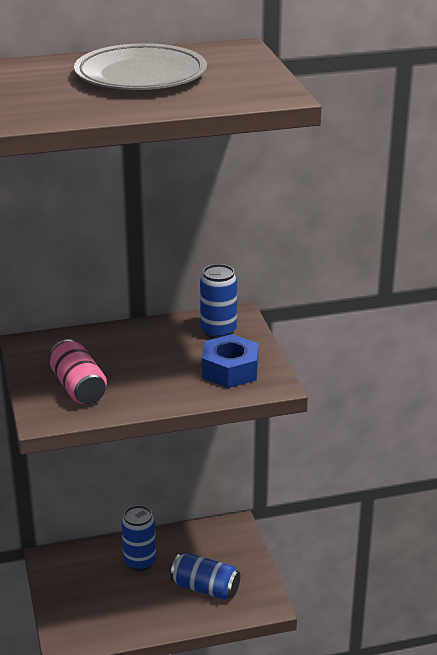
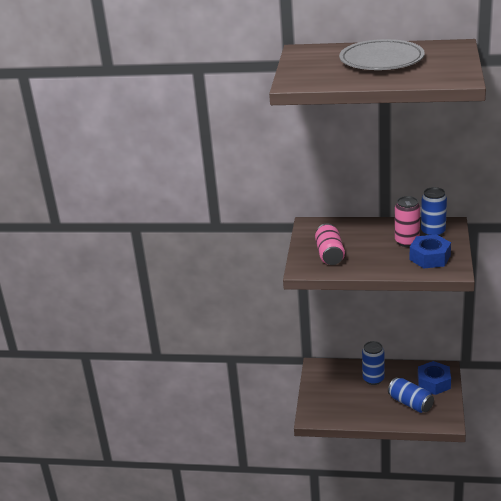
camera: 25 degrees right, 0 degrees up
(186, 351) = (407, 241): none -> pink can
(227, 550) = (434, 382): none -> blue nut

